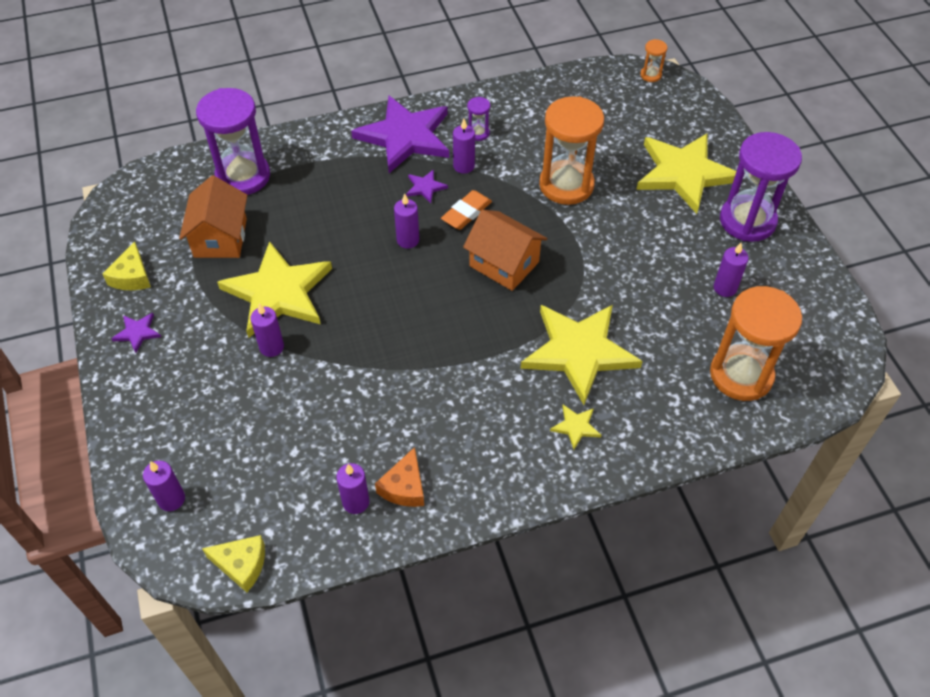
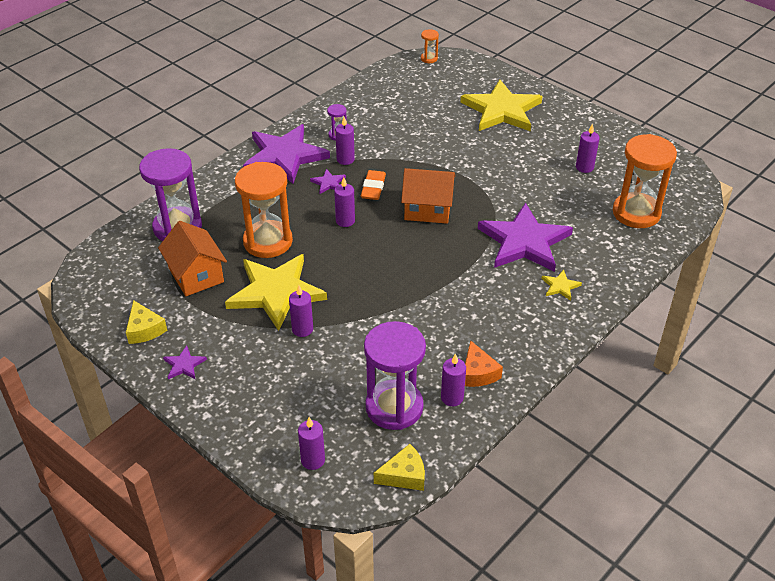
camera: 30 degrees left, 10 degrees down
(566, 185) = (429, 145): orange hourglass -> orange hourglass (268, 241)
(579, 352) = (524, 242): yellow star -> purple star
(747, 221) = (565, 123): purple hourglass -> purple hourglass (394, 407)

